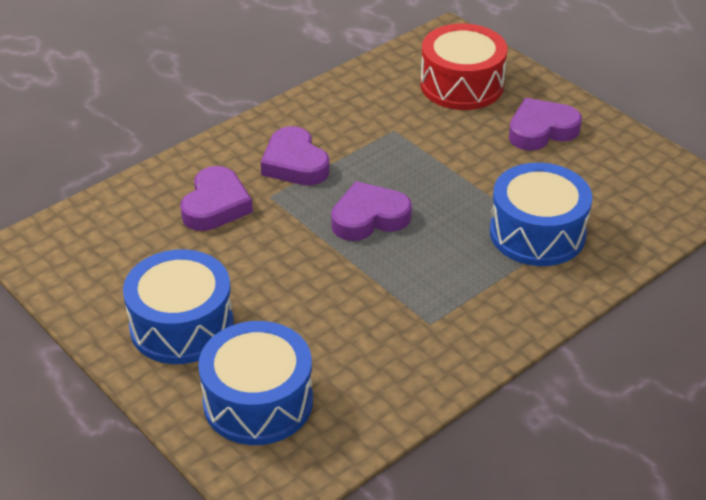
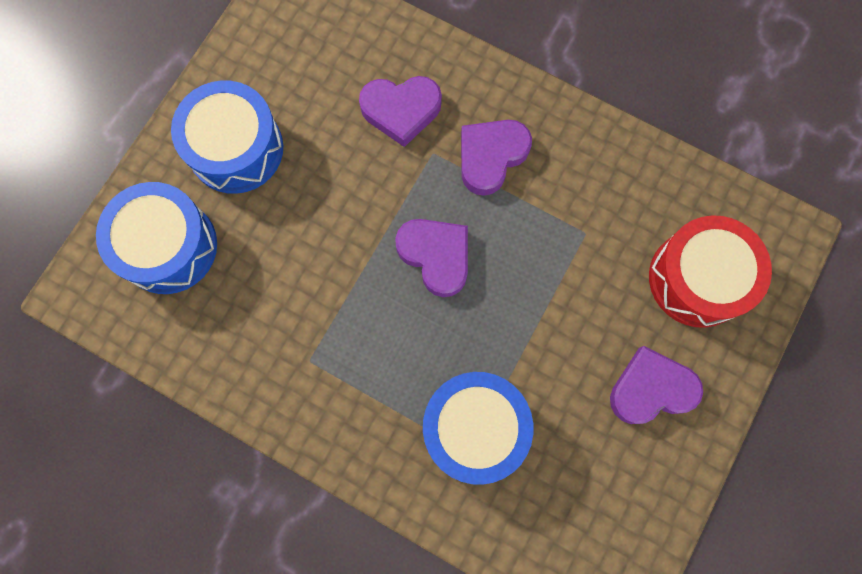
camera: 70 degrees right, 35 degrees up
(541, 130) = (651, 389): purple heart -> purple heart turned 60 degrees counterclockwise

